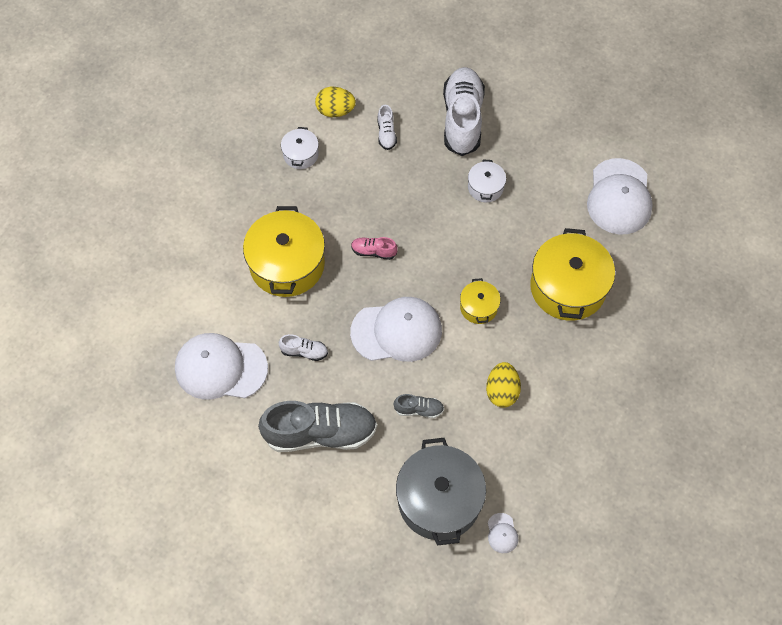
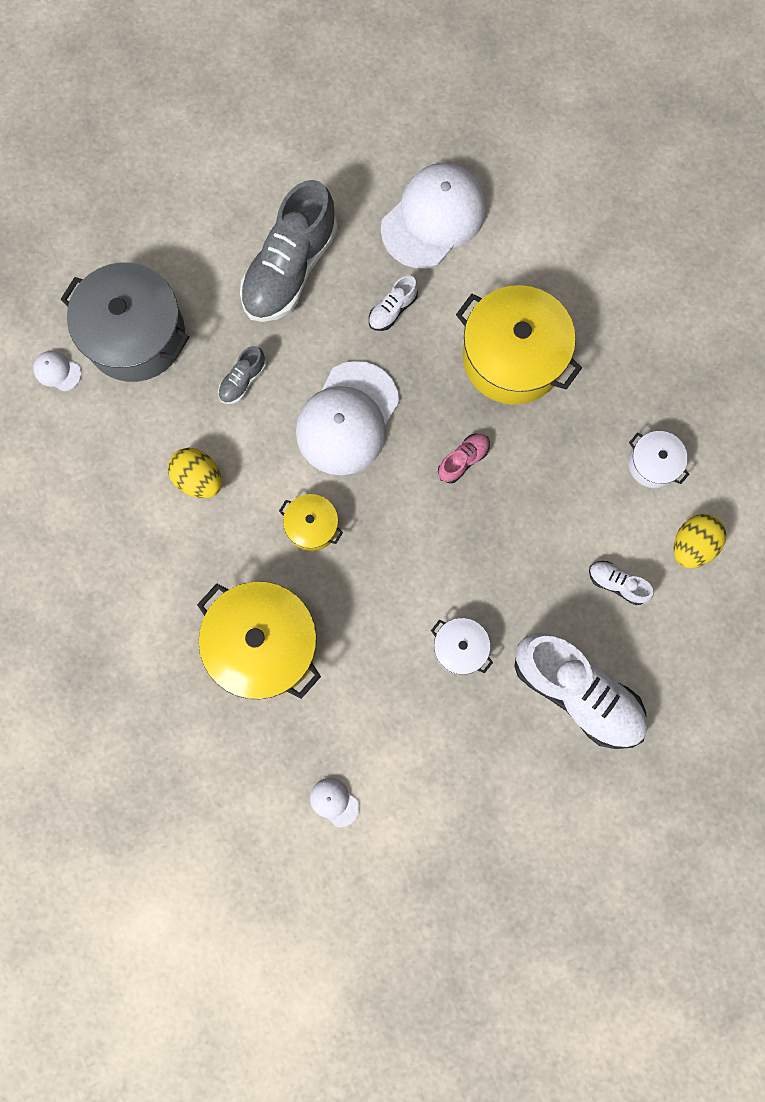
camera: 125 degrees right, 15 degrees up
(619, 197) = (334, 802): white cap -> white cap, size x0.41

